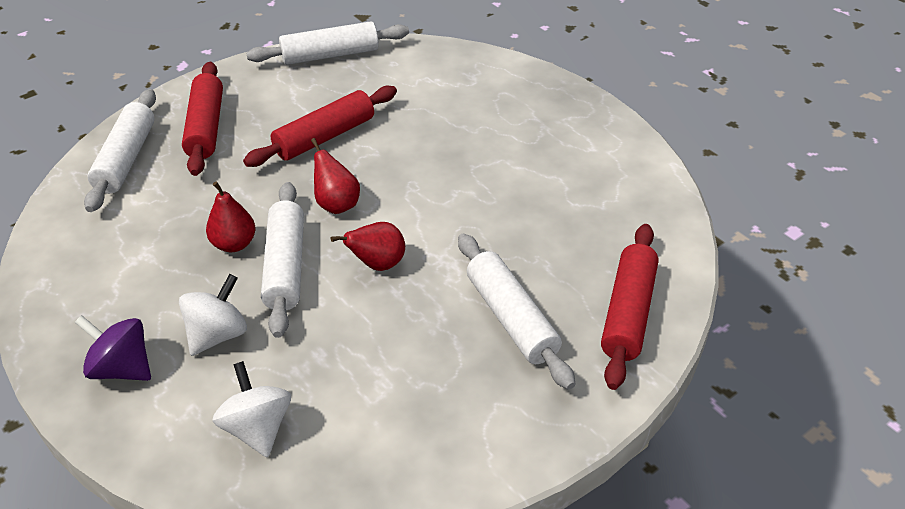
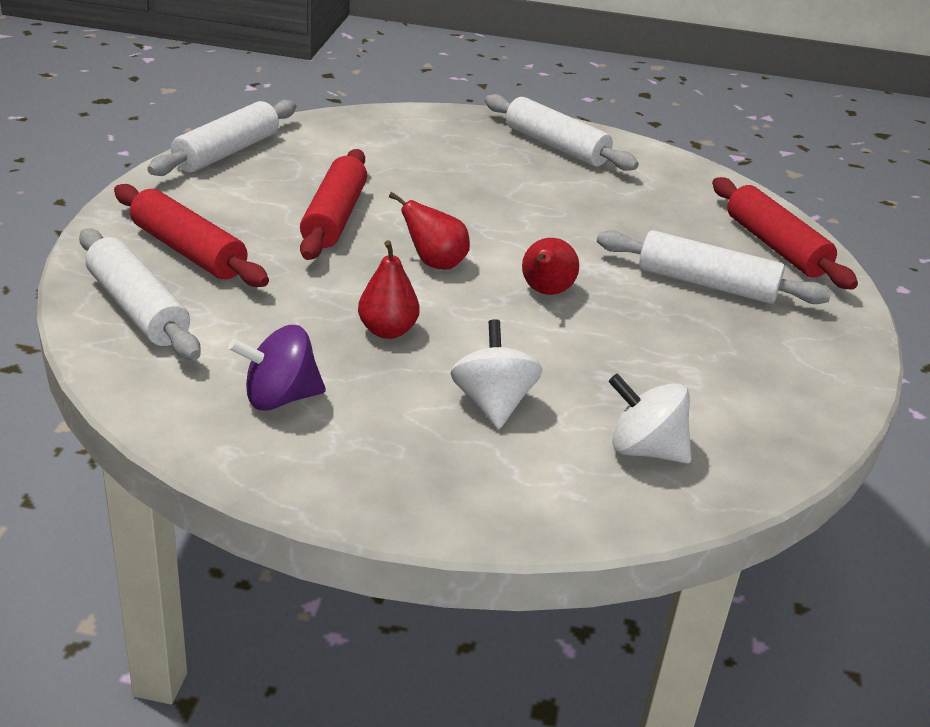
camera: 45 degrees left, 10 degrees down
(122, 368) = (445, 473): purple spinning top -> purple spinning top (279, 398)
(286, 266) = (467, 327): white rolling pin -> white rolling pin (556, 146)

